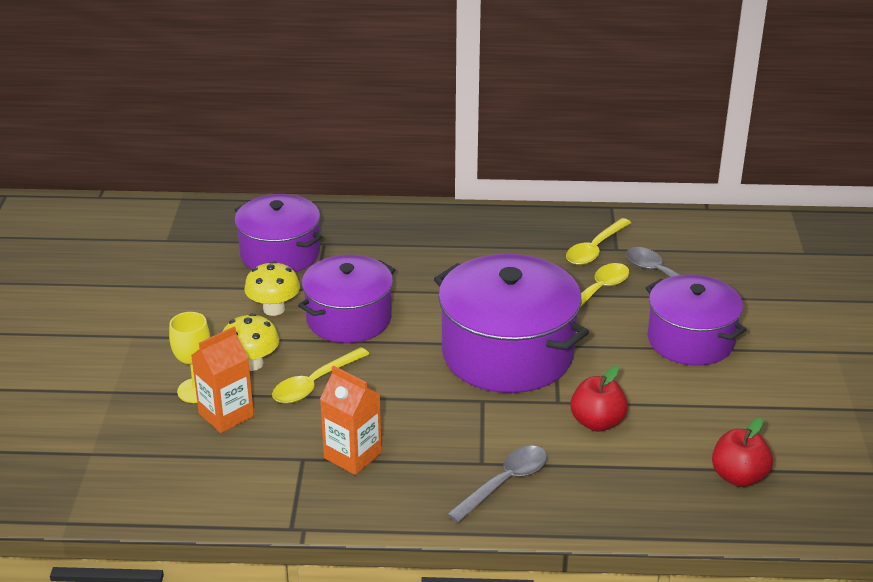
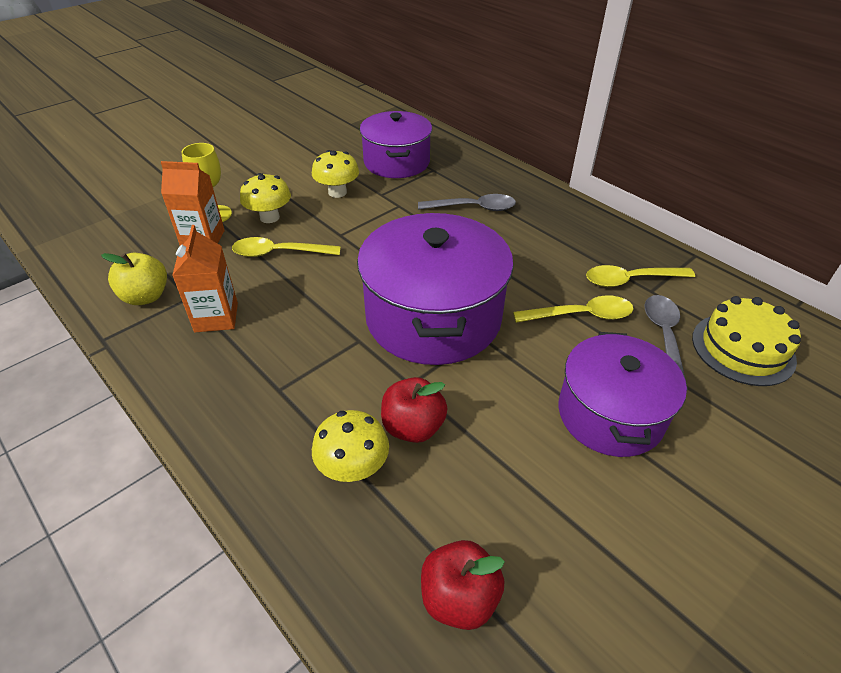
camera: 45 degrees right, 10 degrees up
(265, 482) = (146, 296): none -> yellow apple
(349, 319) = (369, 224): purple pot -> none
(504, 483) = (266, 420): grey spoon -> grey spoon (473, 208)
(598, 466) = (353, 468): none -> yellow mushroom
(710, 255) = (743, 348): none -> yellow cake

